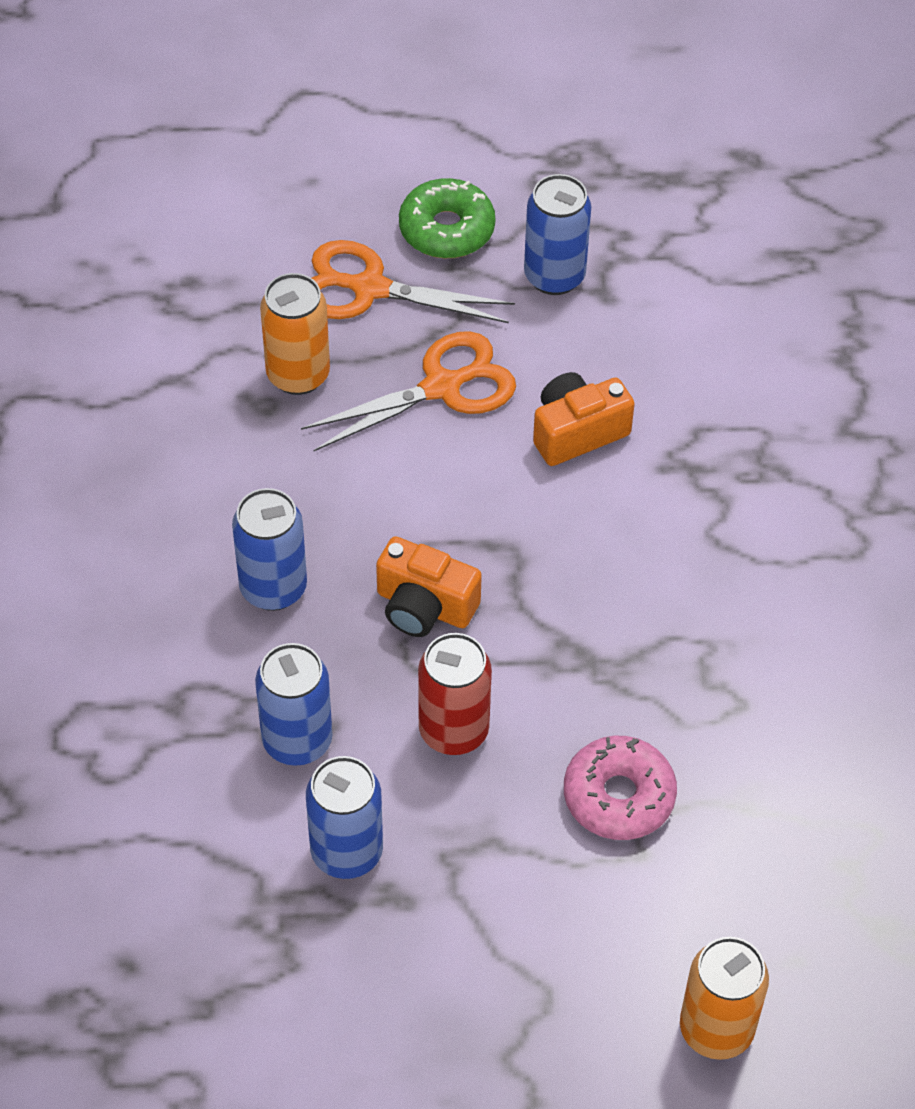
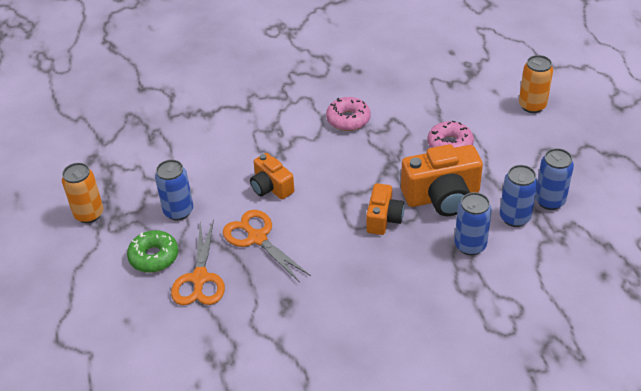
camera: 100 degrees left, 10 degrees down
(273, 588) = (394, 273): blue can -> blue can (549, 201)
(298, 375) = (263, 294): orange can -> orange can (89, 214)
(453, 731) = (442, 197): red can -> orange camera
(761, 613) = (348, 119): none -> pink donut

